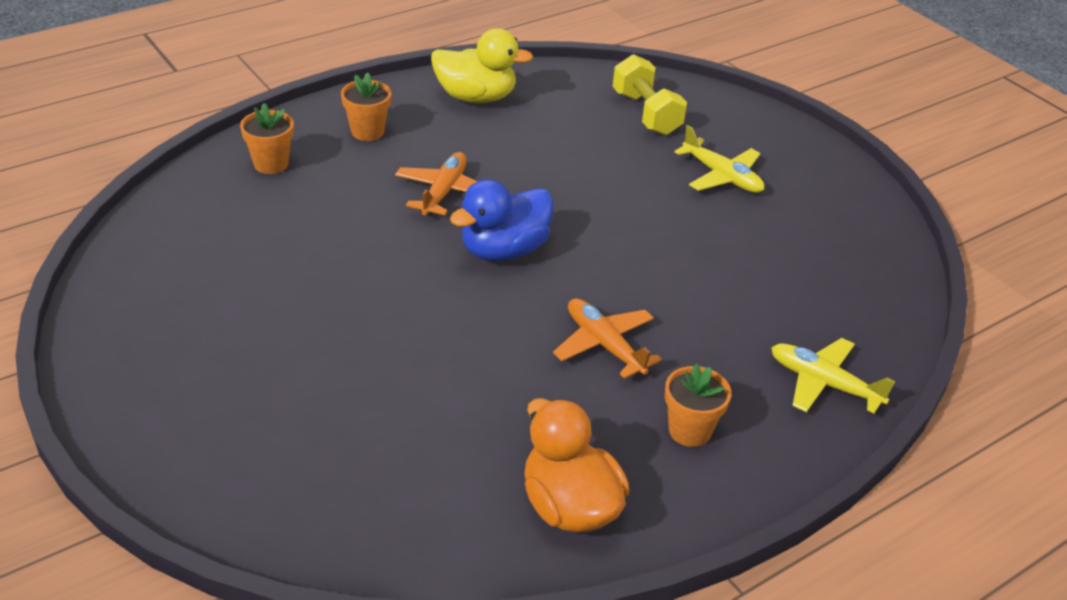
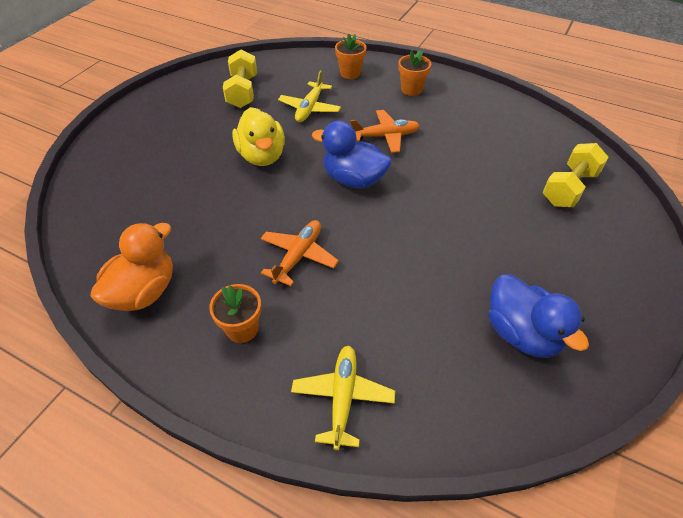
camera: 65 degrees right, 10 degrees up
(199, 279) = (242, 92): none -> yellow dumbbell
(476, 97) = (492, 112): yellow duck -> yellow duck (262, 156)
(722, 176) = (540, 254): yellow plane -> yellow plane (310, 108)
(811, 235) = (521, 333): none -> blue duck

